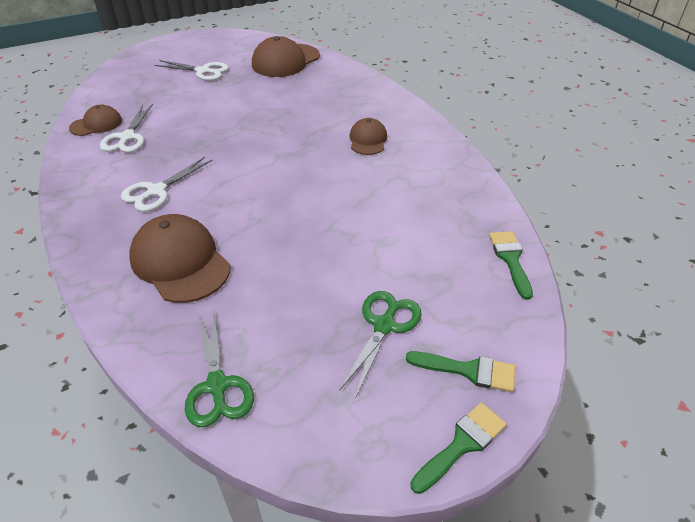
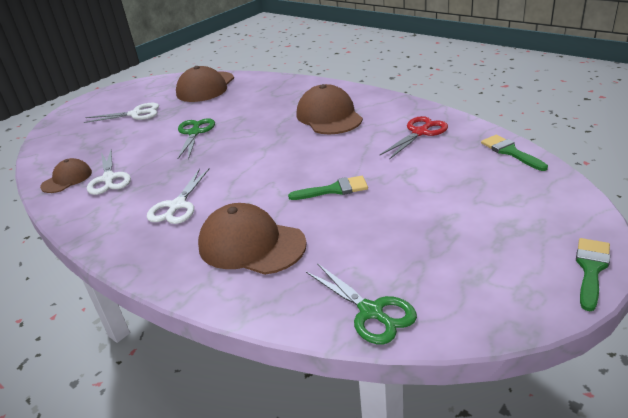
camera: 20 degrees left, 10 degrees down
(368, 140) = (329, 116): brown cap -> brown cap, size x1.73
(384, 325) = (462, 223): green scissors -> green scissors (194, 133)
(439, 196) = (420, 132): none -> red scissors
(469, 370) = (550, 225): green brush -> green brush (334, 189)

